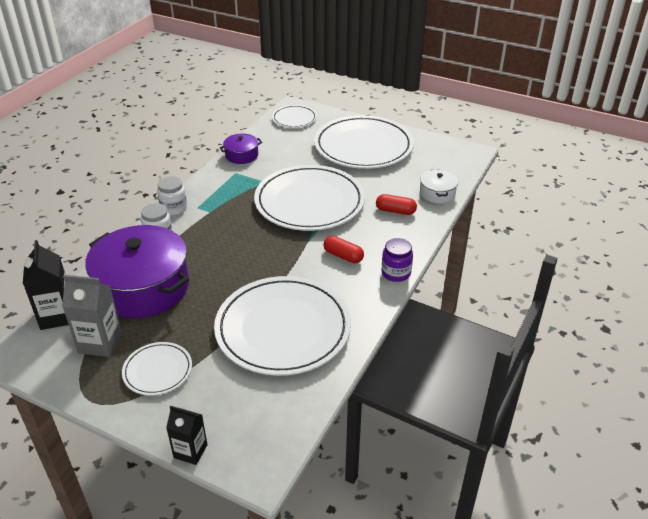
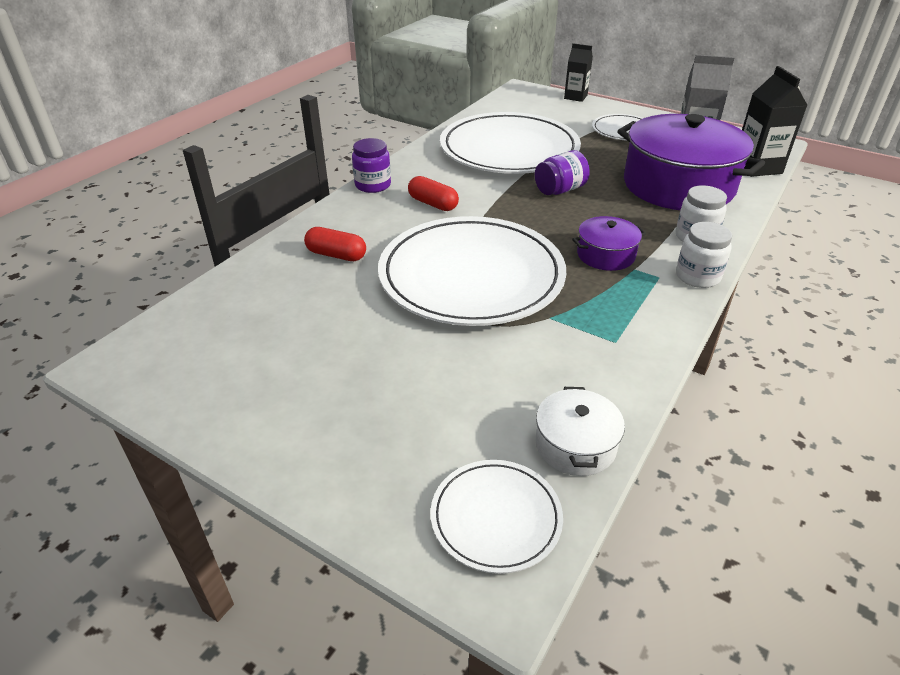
camera: 175 degrees left, 0 degrees up
(241, 155) = (614, 386): purple pot -> purple pot (605, 255)
(243, 276) = (560, 190): none -> purple jar
(363, 146) = (336, 396): white plate -> none
(437, 193) = (251, 279): white pot -> white pot (575, 445)

